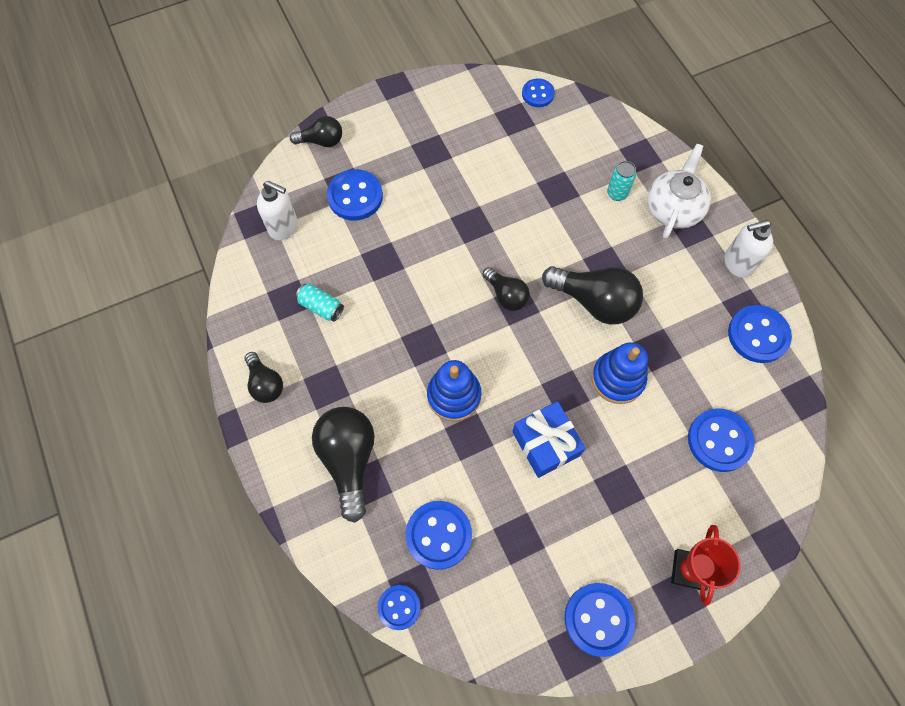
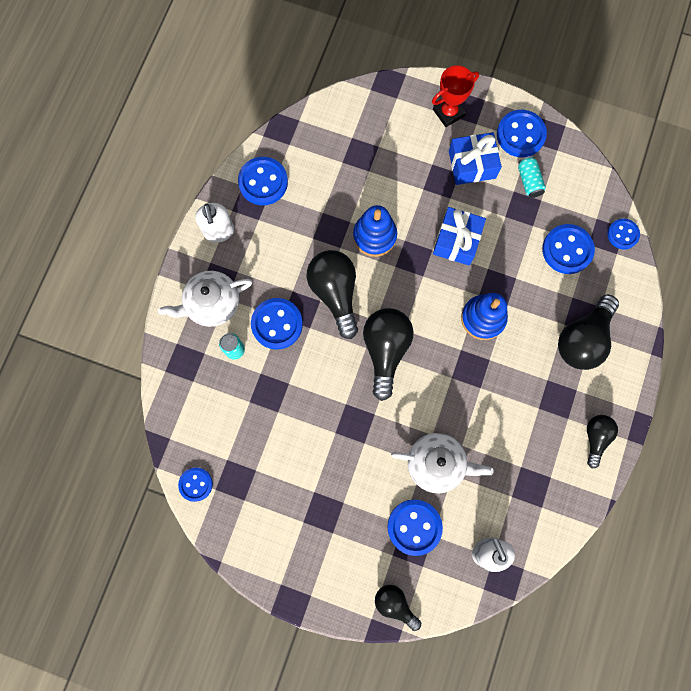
camera: 135 degrees left, 10 degrees up
(321, 307) = (514, 459): turquoise can -> turquoise can (529, 181)
(380, 251) = (436, 464): none -> white teapot
(506, 295) = (385, 350): black light bulb -> black light bulb, size x1.71
(610, 535) = (472, 164): none -> blue gift
(719, 440) = (357, 152): blue button -> blue button (277, 324)
(737, 263) = (219, 231): white soap dispenser -> white soap dispenser turned 45 degrees clockwise

